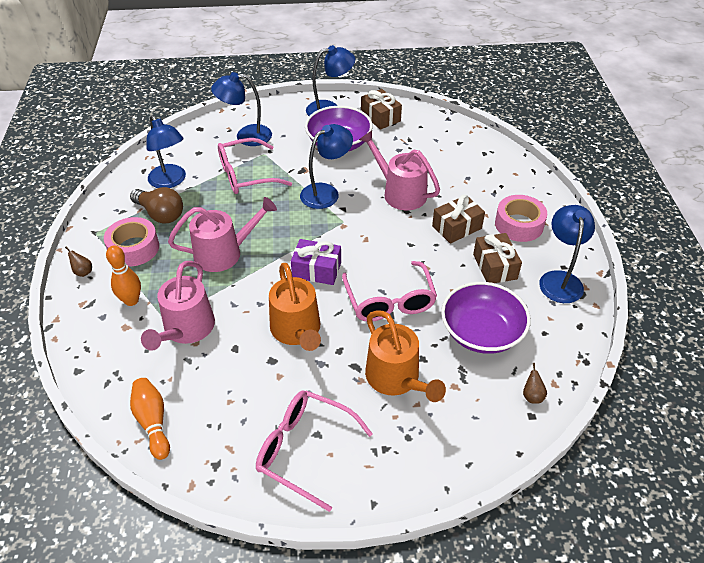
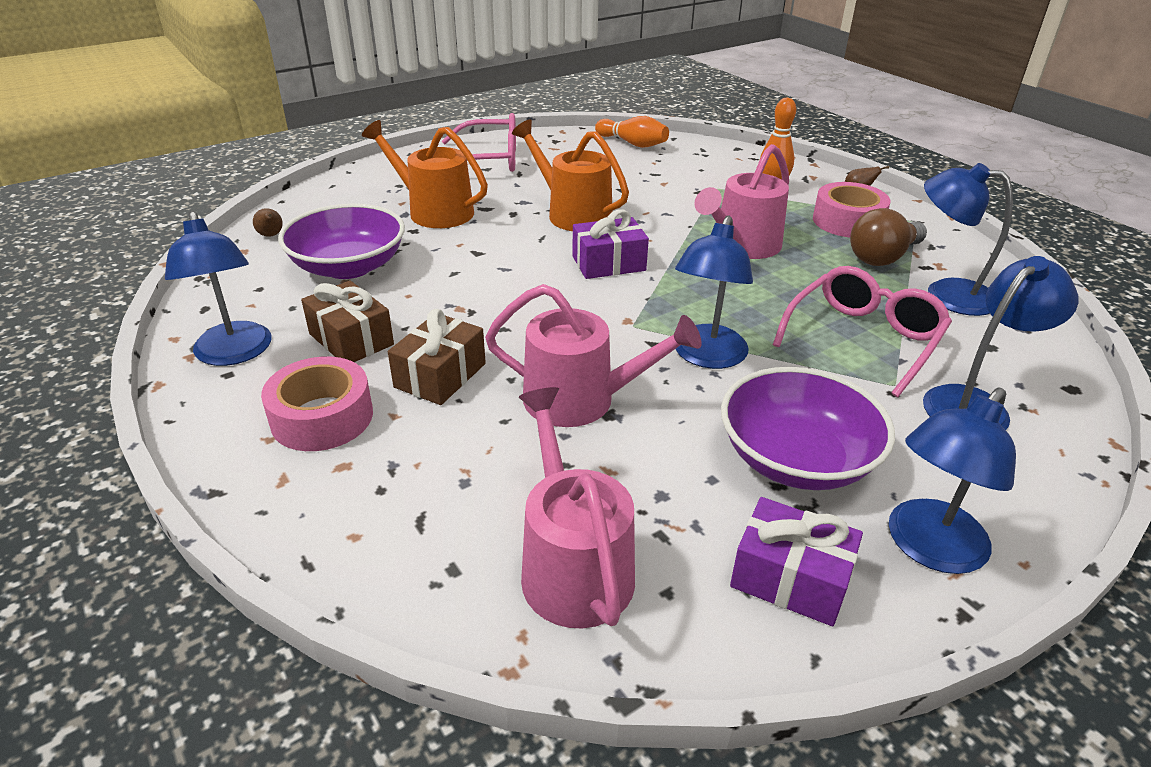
camera: 150 degrees right, 10 degrees down
(160, 214) = (883, 257): brown light bulb -> brown light bulb turned 45 degrees counterclockwise
(186, 329) = (686, 187): pink watering can -> pink watering can (573, 565)
(380, 117) = (790, 578): brown gift -> purple gift
(390, 301) = (486, 262): pink glasses -> none

